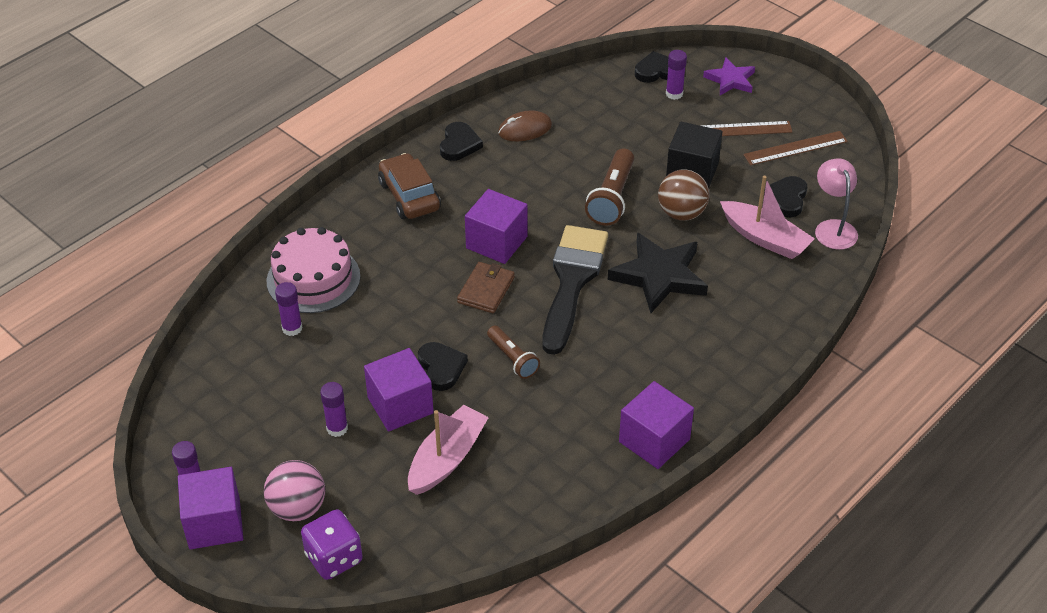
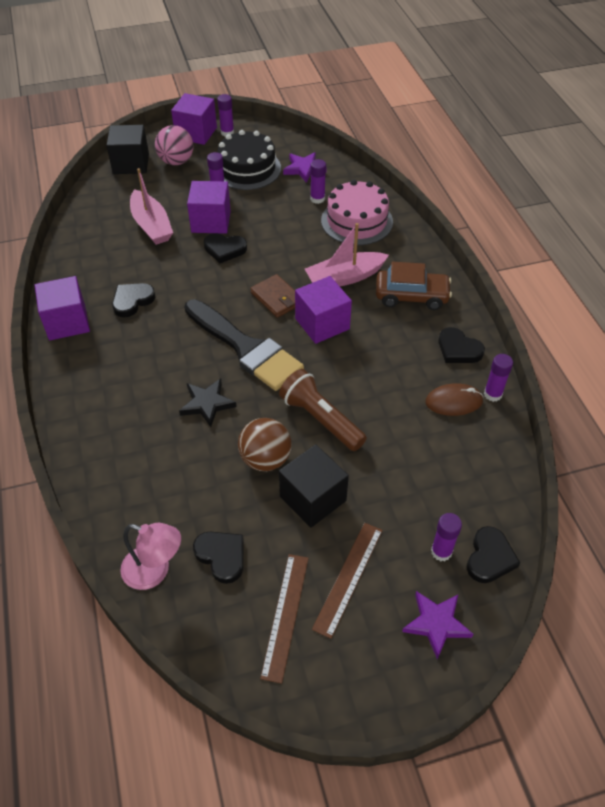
camera: 120 degrees right, 5 degrees up
(236, 366) = (304, 169): none -> purple star
(269, 423) = (247, 169): none -> black cake
(334, 558) = (131, 164): purple dice -> black cube
(497, 110) = (493, 394): none -> purple glue stick
(512, 359) = (201, 285): brown flashlight -> none
(525, 129) = (453, 401): brown mouse -> brown mouse turned 75 degrees clockwise
(581, 403) = (132, 301): none -> black heart
(659, 276) = (207, 404): black star -> black star, size x0.60
(765, 238) = (187, 504): pink boat -> pink boat (345, 278)

